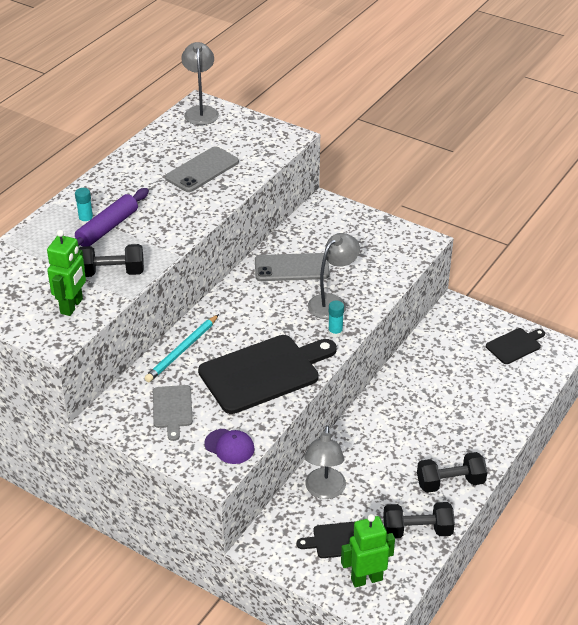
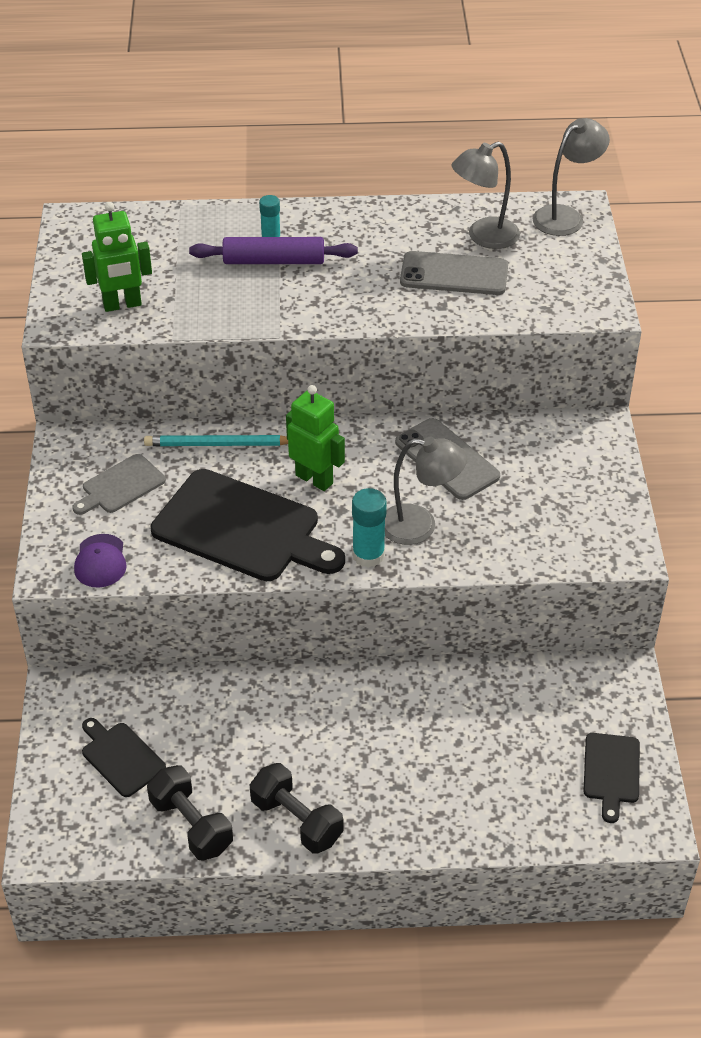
camera: 55 degrees right, 5 degrees up
(111, 272) = (202, 303): black dumbbell -> none
(324, 491) = (186, 704): grey lamp -> grey lamp (484, 237)
(335, 332) = (368, 555): turquoise glue stick -> turquoise glue stick, size x1.51
(366, 579) = (80, 812): green robot -> green robot (314, 479)
(515, 345) = (611, 772): black cutting board -> black cutting board turned 75 degrees clockwise

